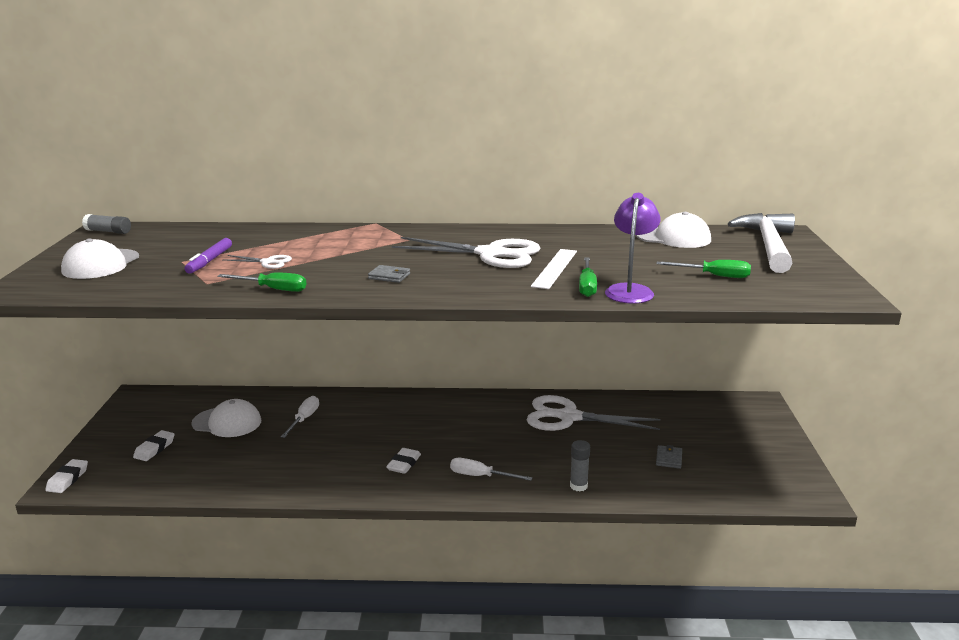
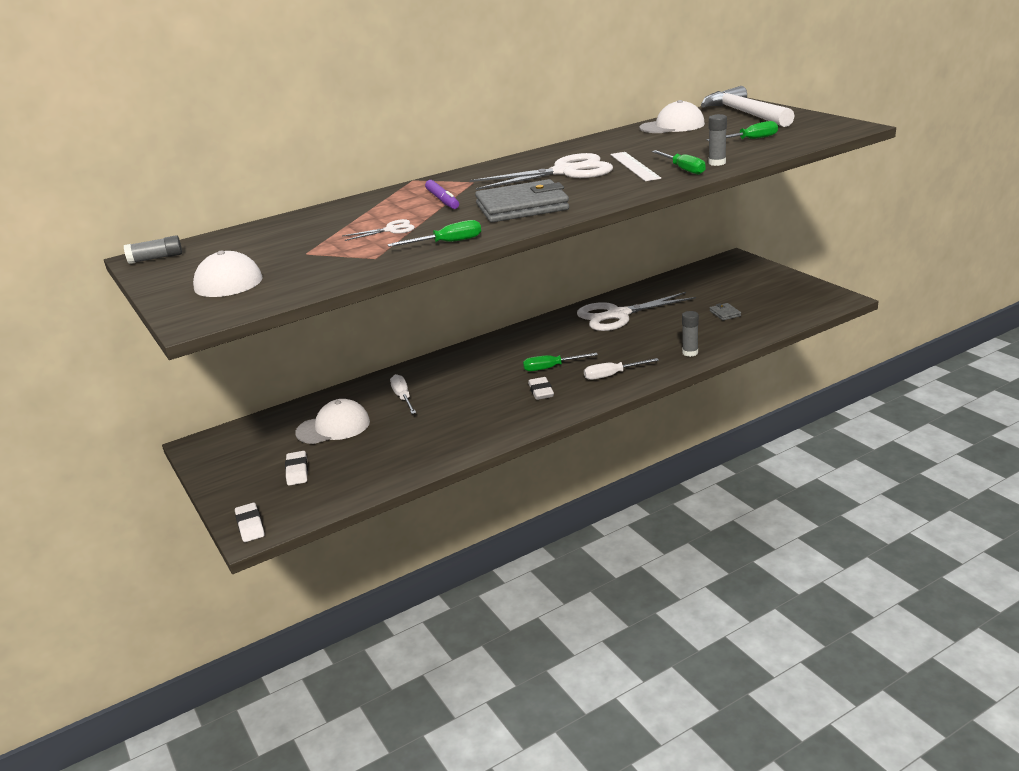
camera: 30 degrees left, 5 degrees up
(209, 261) = (333, 245): purple marker -> purple marker (442, 200)
(389, 276) = (522, 207): grey wallet -> grey wallet, size x2.44
(443, 444) = (551, 368): none -> green screwdriver
(630, 290) = (717, 163): purple lamp -> grey glue stick

